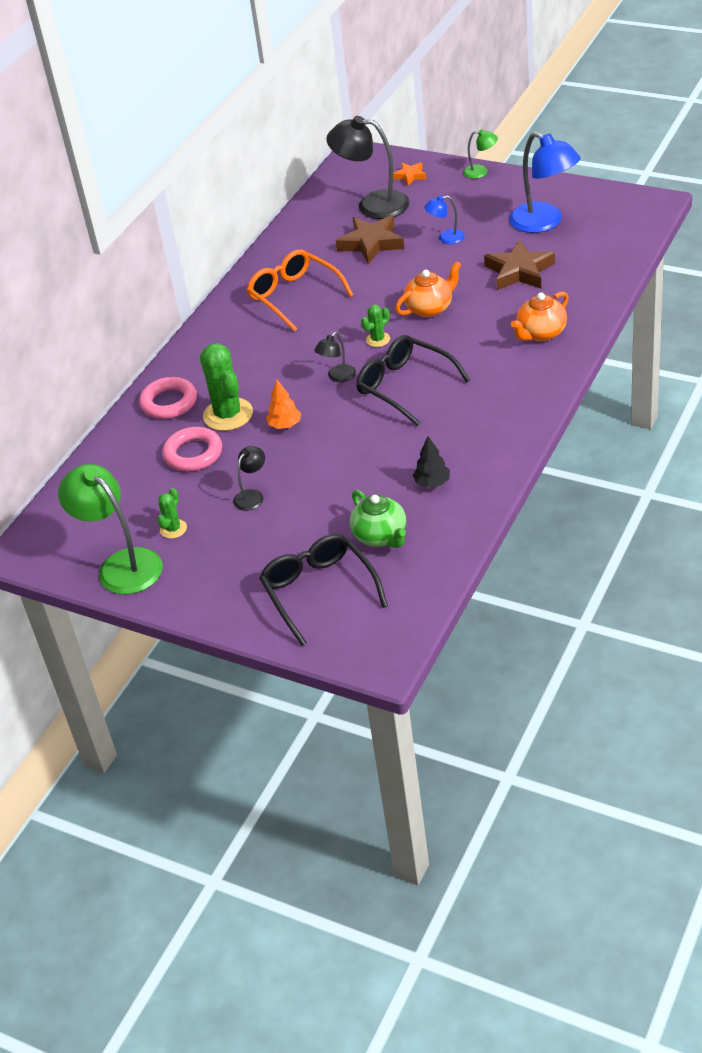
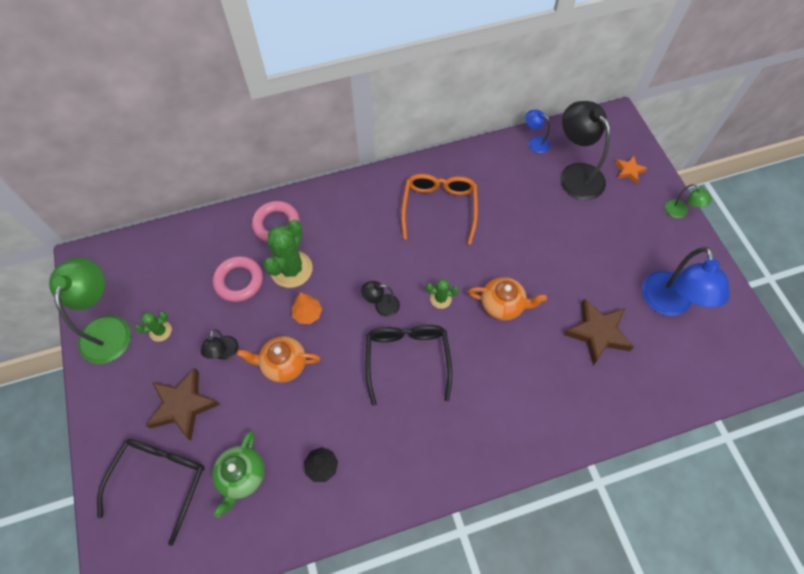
camera: 40 degrees right, 20 degrees up
(252, 496) = (224, 353): black lamp -> black lamp turned 105 degrees clockwise
(371, 243) = (535, 208): brown star -> brown star (183, 405)
(446, 238) = (586, 251): blue lamp -> blue lamp (534, 142)
(541, 333) = (543, 408): orange teapot -> orange teapot (283, 364)

